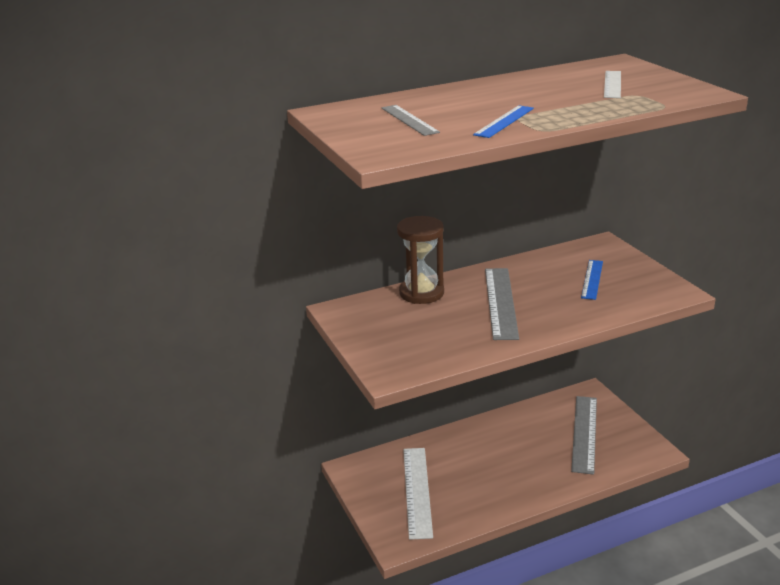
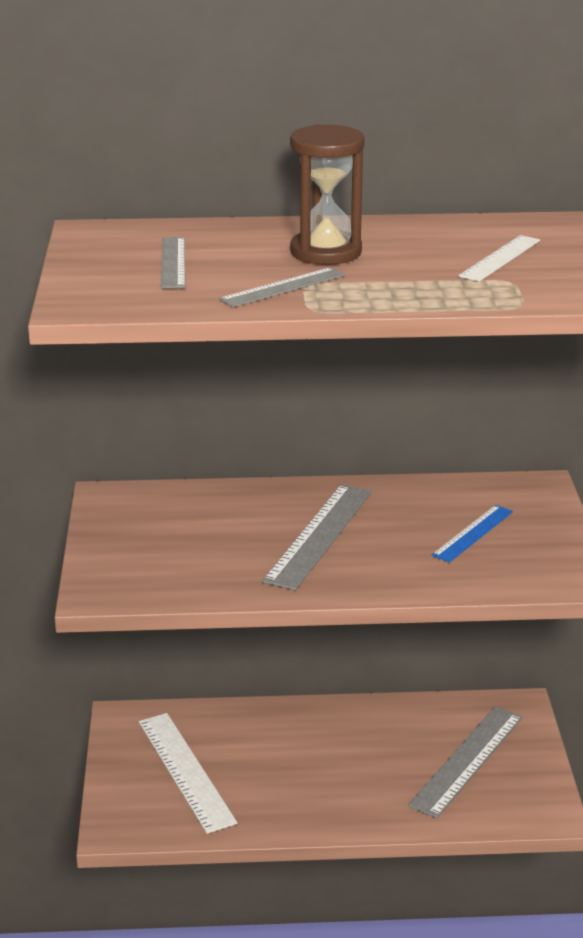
camera: 20 degrees right, 0 degrees up
(417, 491) = (185, 771): white ruler -> white ruler turned 45 degrees counterclockwise
(421, 293) = (229, 498): brown hourglass -> brown hourglass (326, 252)
(504, 121) = (283, 287): blue ruler -> grey ruler

